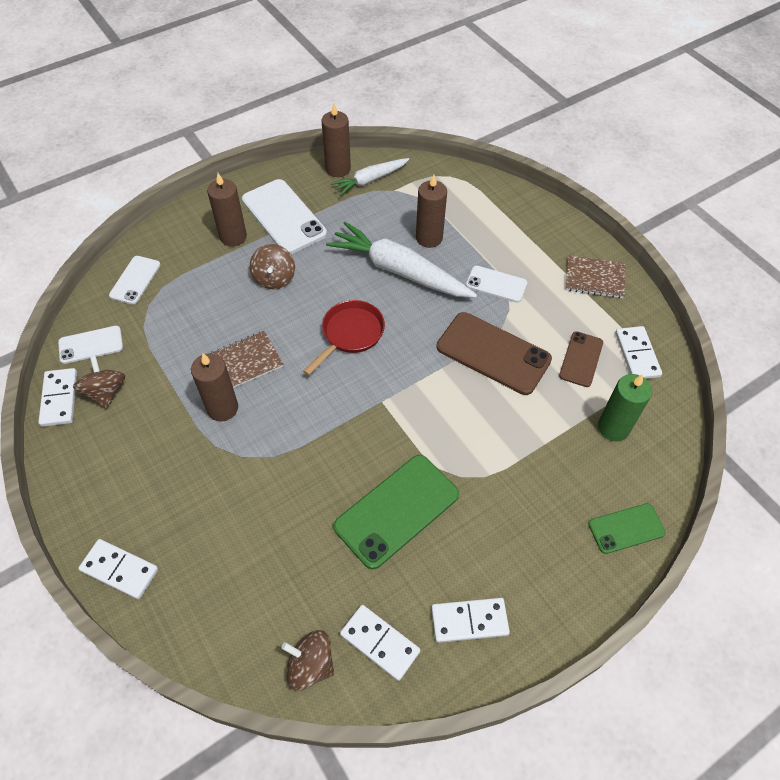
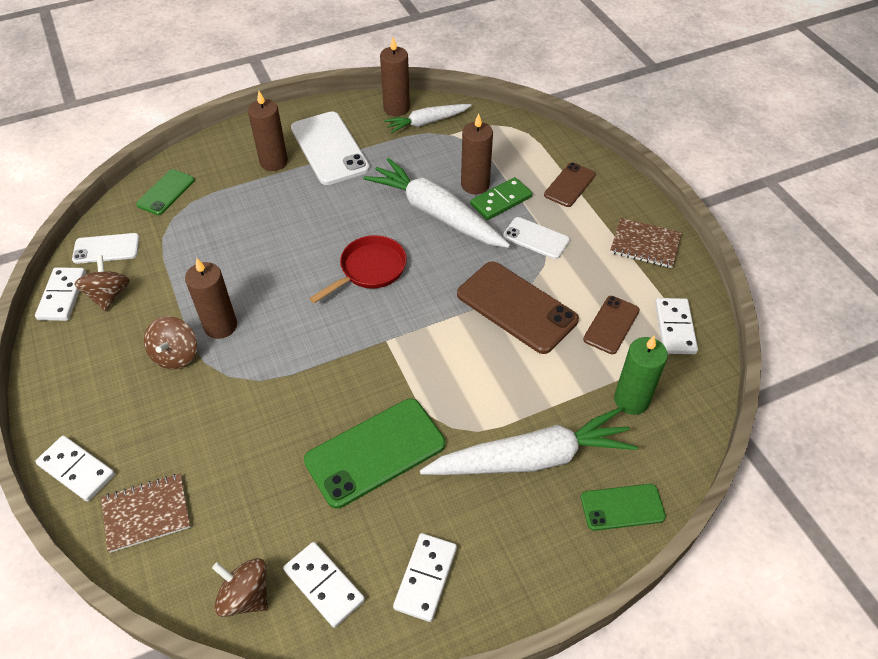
camera: 10 degrees right, 5 degrees down
(135, 280) = (166, 192): white phone -> green phone
(246, 362) = (255, 283): brown notebook -> brown notebook (146, 513)
(274, 278) = (305, 206): brown spinning top -> brown spinning top (176, 355)
(456, 251) = (501, 201): none -> green domino
(469, 621) = (426, 578): white domino -> white domino turned 75 degrees counterclockwise
(515, 228) = (569, 185): none -> brown phone
(538, 495) = (531, 458): none -> white carrot

